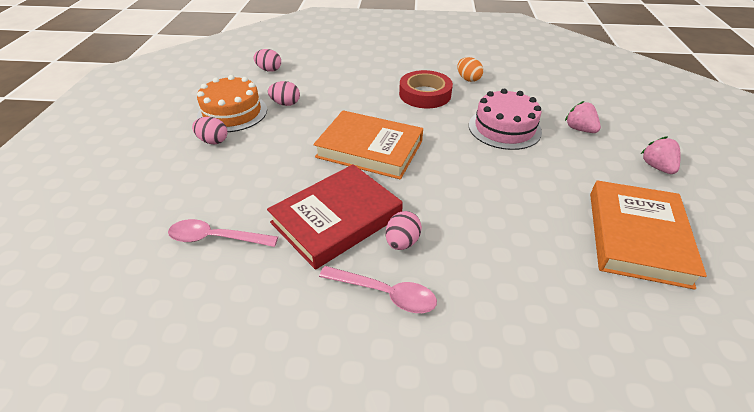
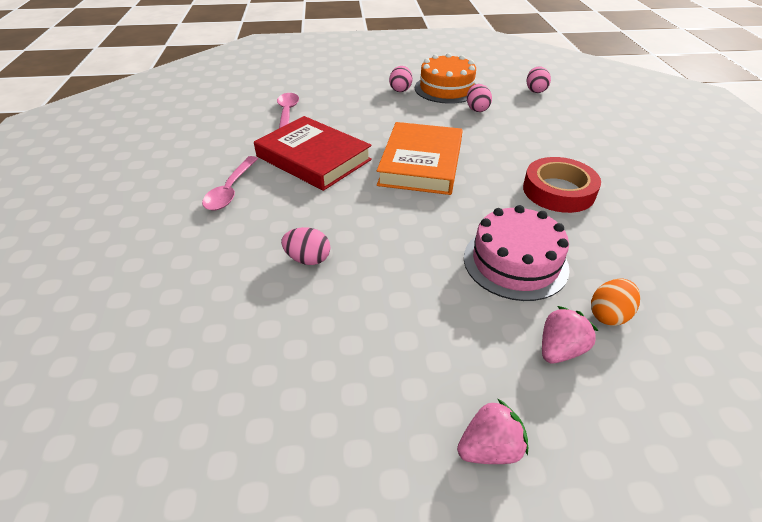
camera: 80 degrees right, 0 degrees up
(402, 242) = (288, 194): pink egg -> pink egg (308, 259)
(468, 79) = (633, 227): orange egg -> orange egg (609, 315)
(637, 237) = (310, 381): orange book -> none

